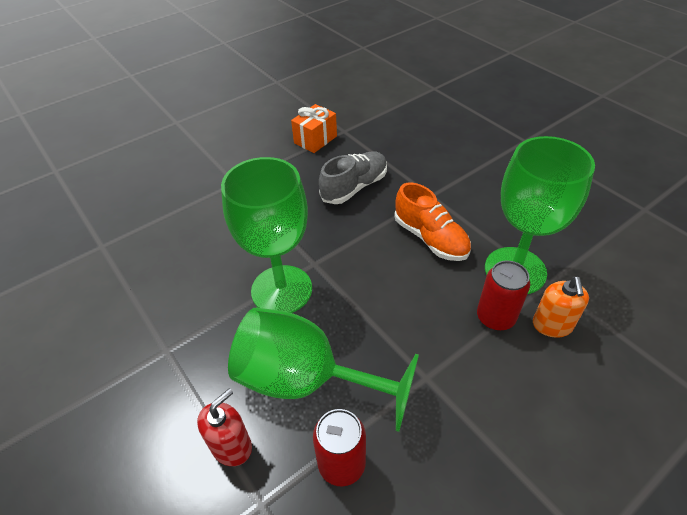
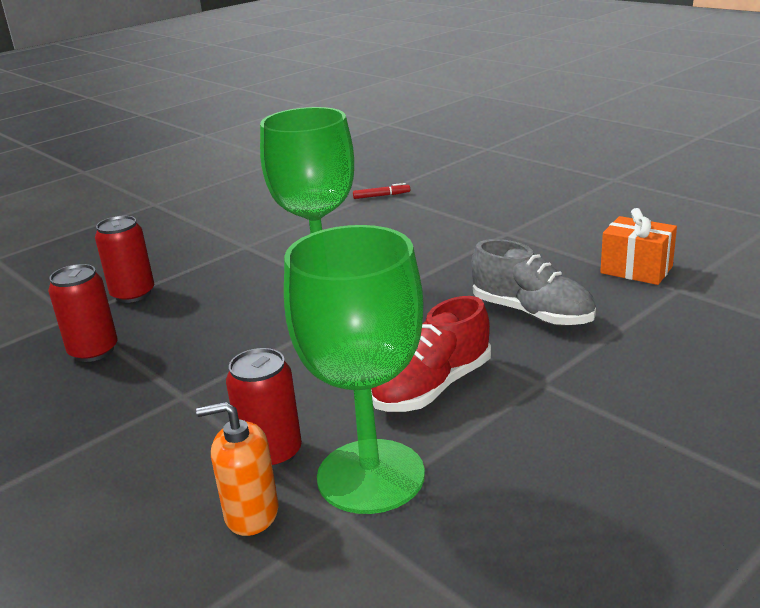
camera: 85 degrees right, 20 degrees down
(111, 245) = (381, 196): none -> red marker
(231, 446) = (133, 294): red soap dispenser -> red can
(306, 380) = (195, 320): green goblet -> none
(430, 238) = (432, 387): orange shoe -> red shoe

